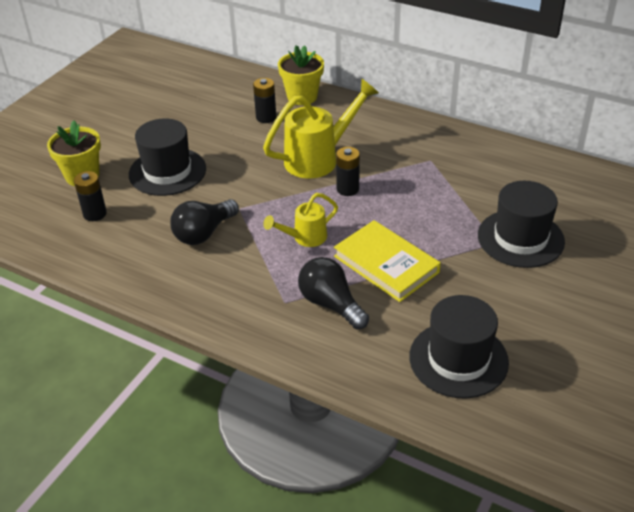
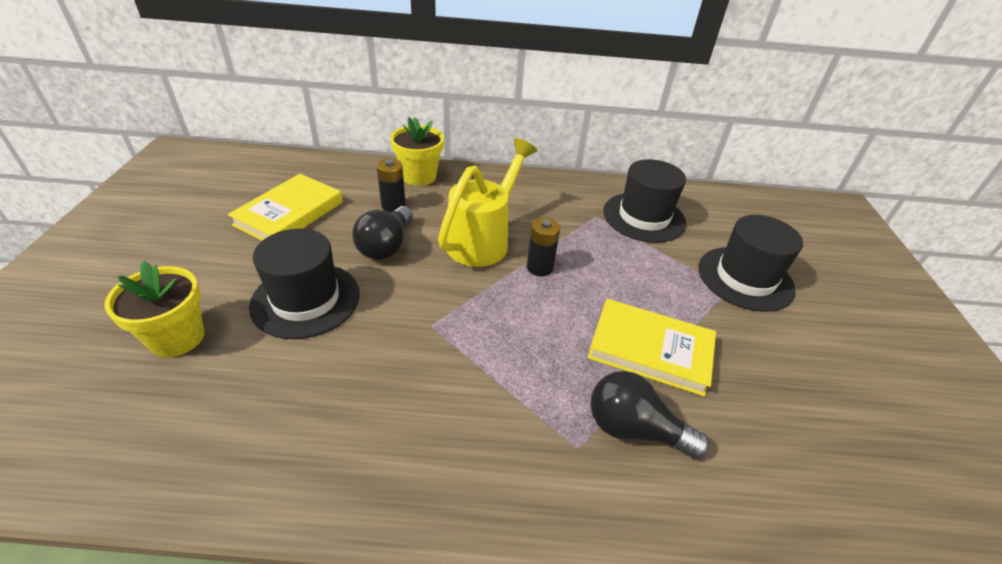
camera: 30 degrees left, 0 degrees up
(95, 214) = (223, 394): black battery -> none
(186, 108) = (289, 213): none -> yellow book
(204, 233) = (405, 375): black light bulb -> black light bulb (386, 246)
(304, 238) = (536, 343): yellow watering can -> none
(458, 359) = (828, 454): black hat -> black hat (644, 217)

